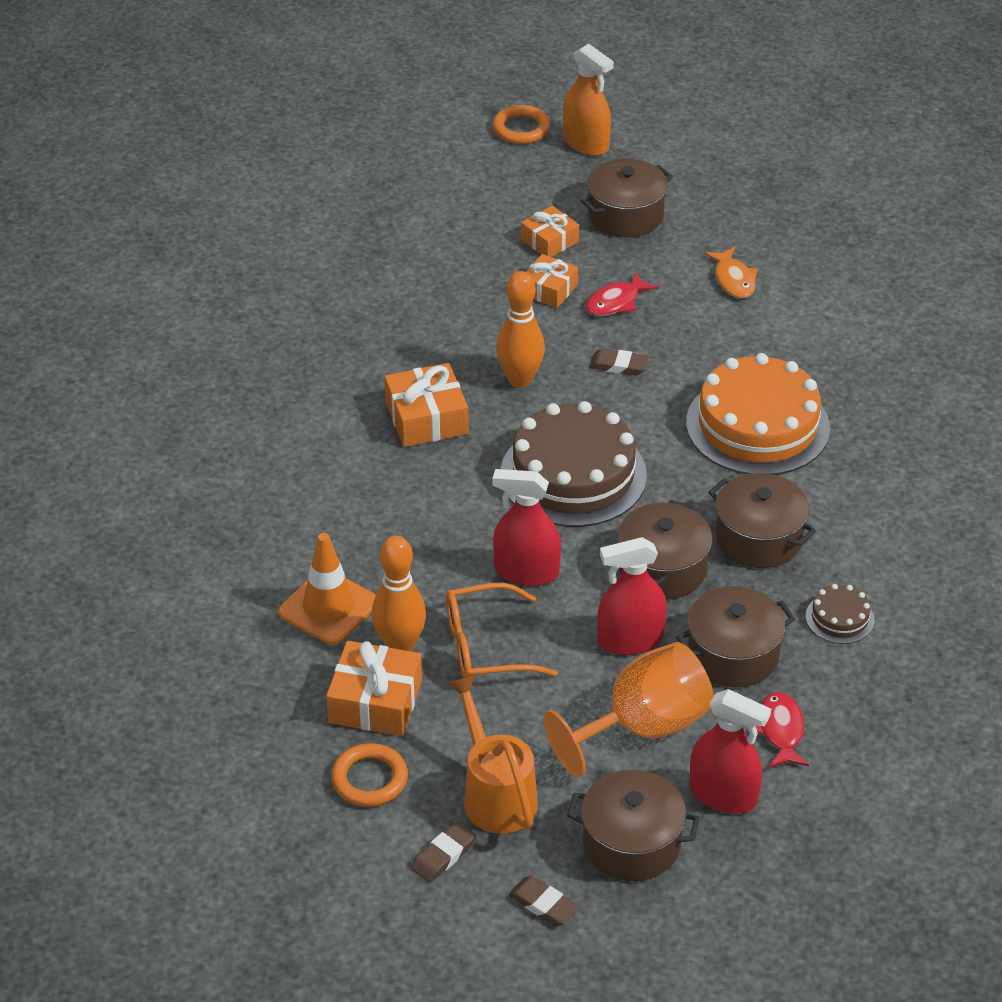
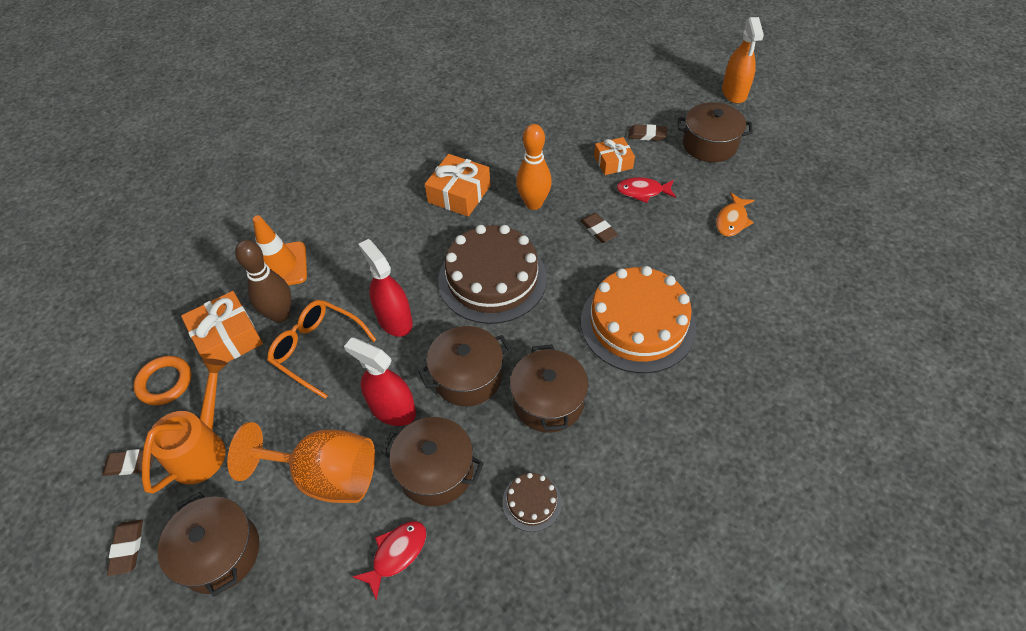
camera: 45 degrees right, 10 degrees up
(400, 646) = (280, 315): orange bowling pin -> brown bowling pin
(521, 129) = (706, 67): orange ring -> none
(549, 241) = (647, 135): orange gift -> brown eraser
(723, 795) = (308, 569): red spray bottle -> none

